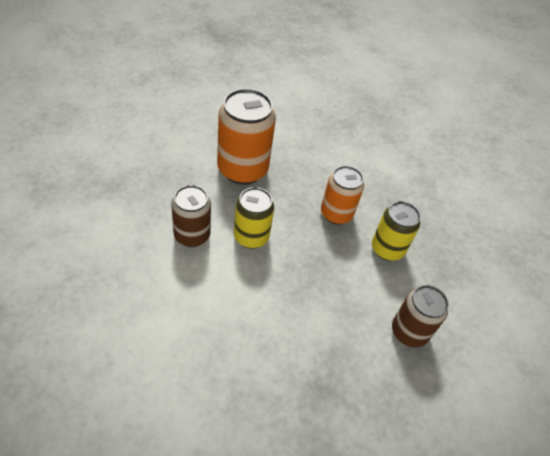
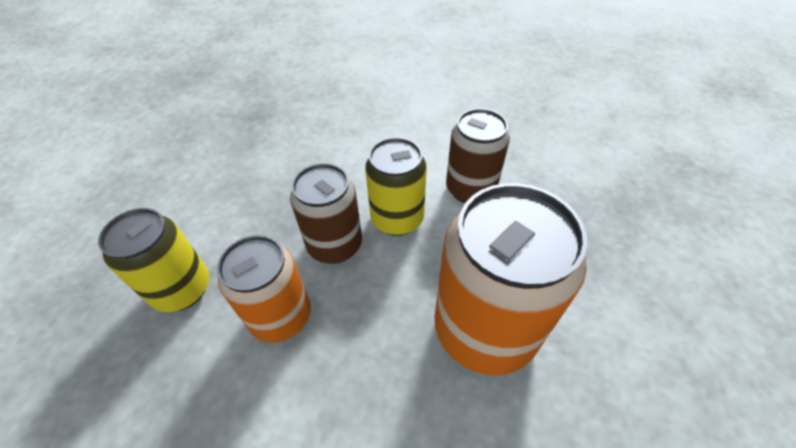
camera: 165 degrees right, 0 degrees up
(409, 332) = (157, 191): brown can -> brown can (335, 245)

